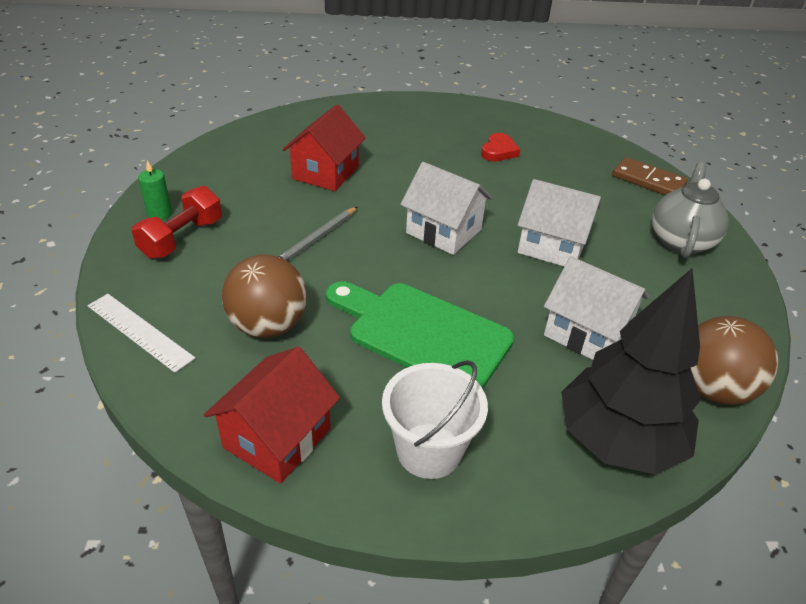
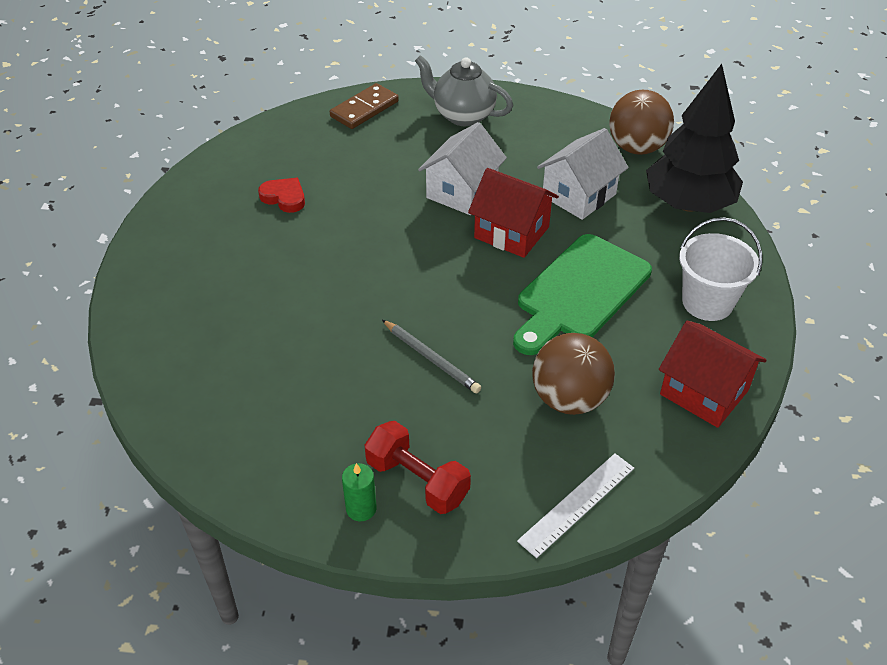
camera: 80 degrees left, 5 degrees up
(325, 173) = (298, 346): red house -> red house (511, 232)
(443, 231) = (430, 260): white house -> none

